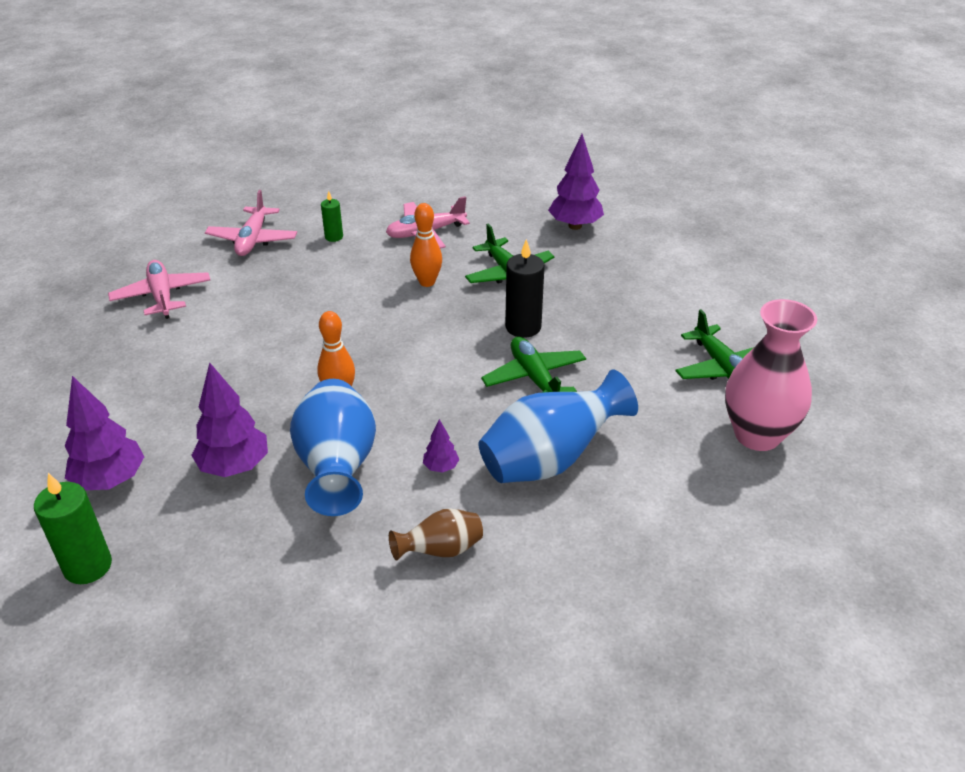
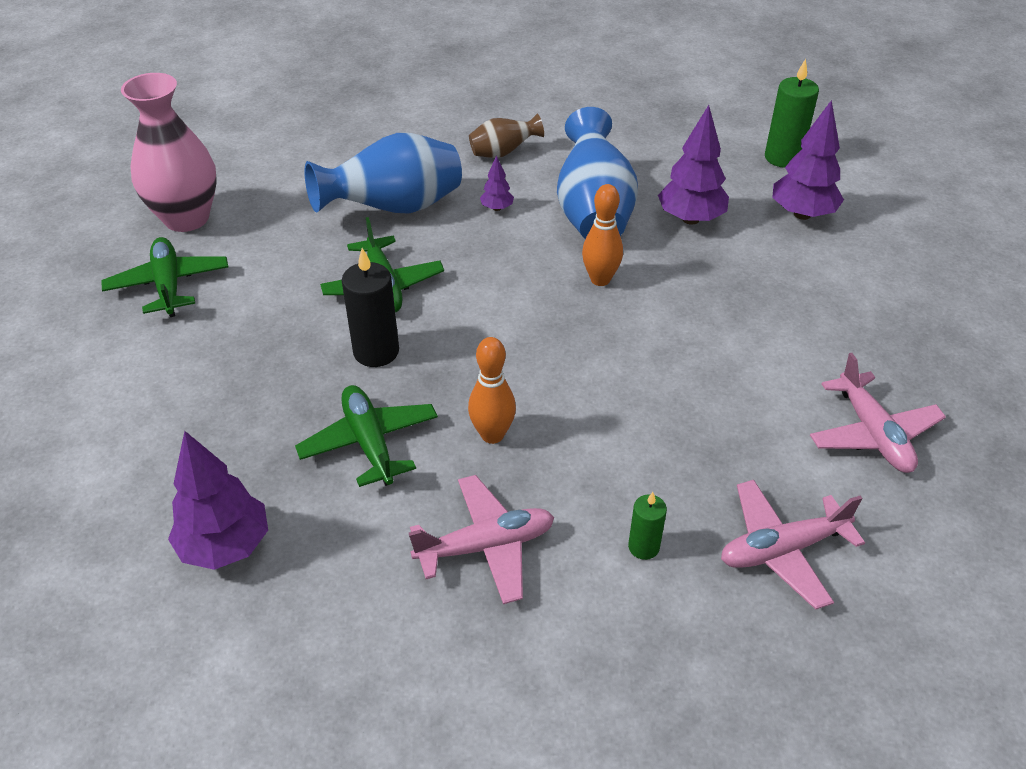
camera: 175 degrees left, 5 degrees up
(253, 240) = (782, 550): pink plane -> pink plane turned 120 degrees counterclockwise

